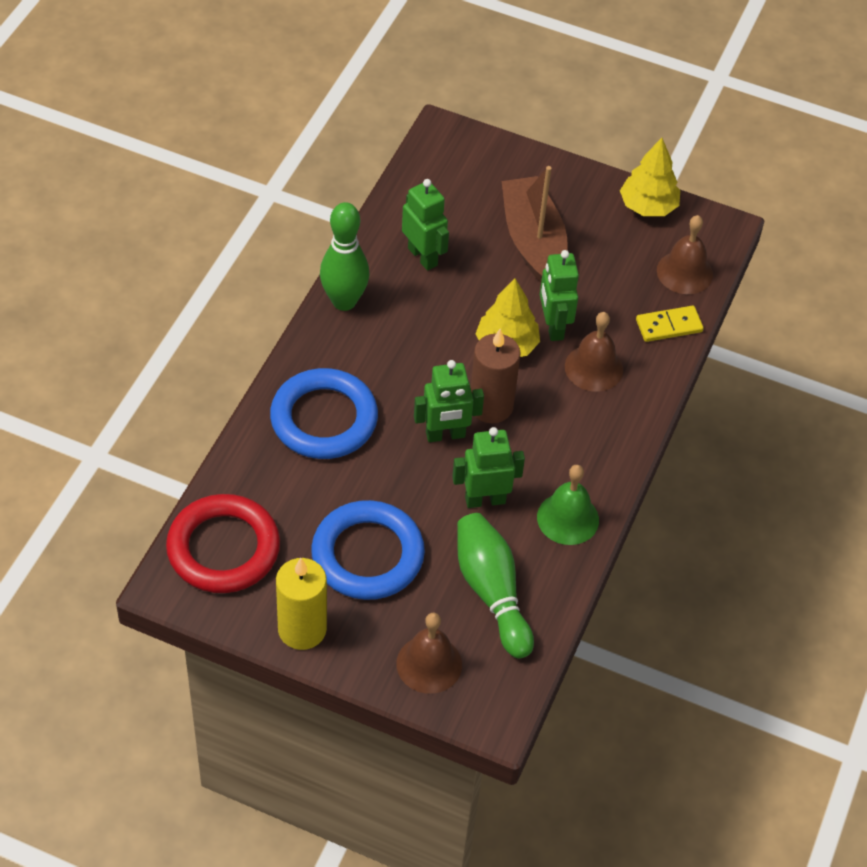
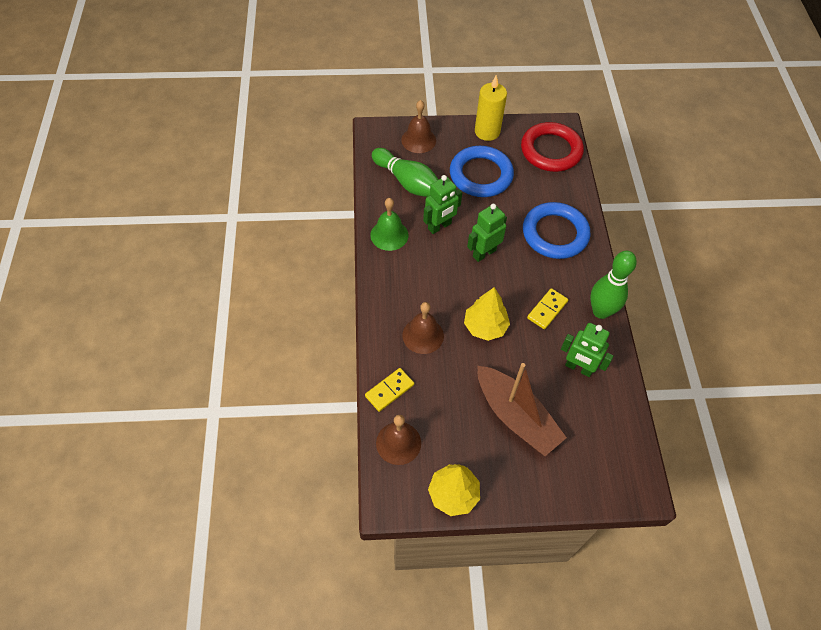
camera: 155 degrees right, 5 degrees up
(411, 331) = (547, 310): none -> yellow domino
(491, 406) = (469, 282): brown candle -> none
(553, 326) = (464, 354): green robot -> none

